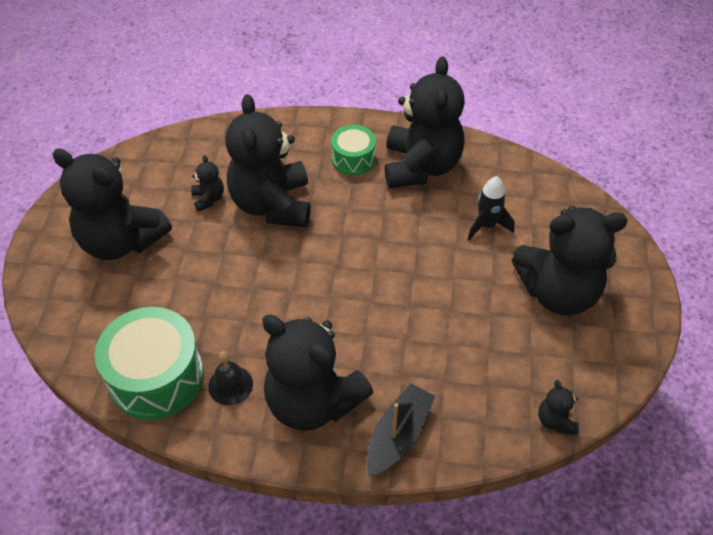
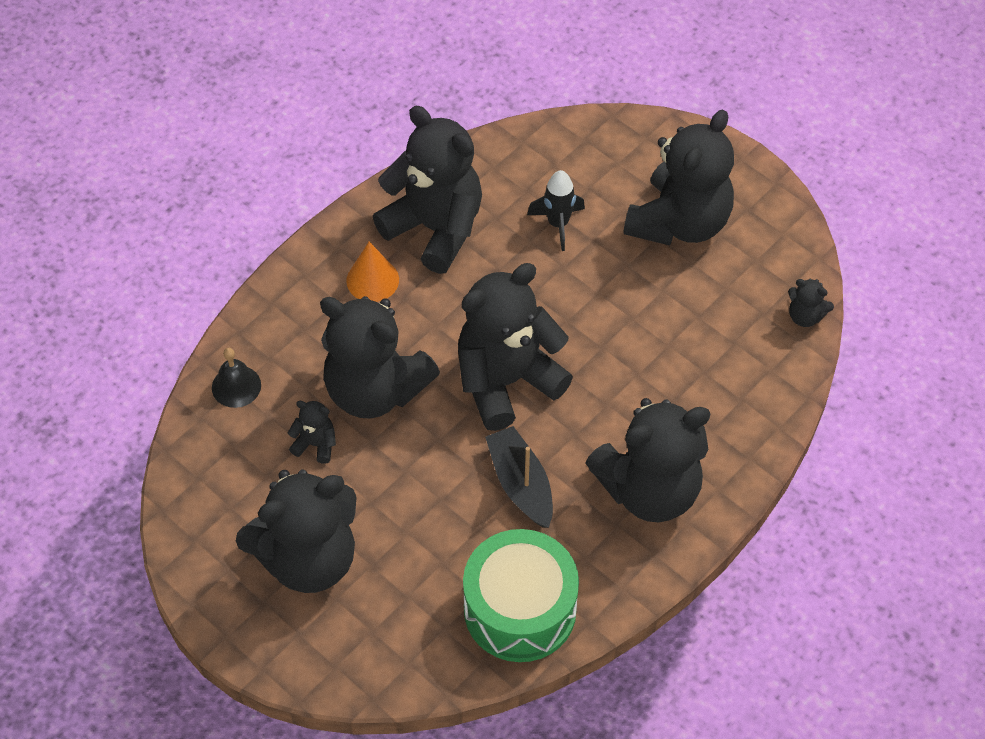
camera: 55 degrees left, 5 degrees up
(230, 385) = (579, 549): black bell -> black bell (236, 386)
(336, 267) = (506, 381): none -> black teddy bear
(353, 159) = (372, 280): green drum -> orange cone
(398, 435) = (734, 442): black boat -> black boat (521, 484)

